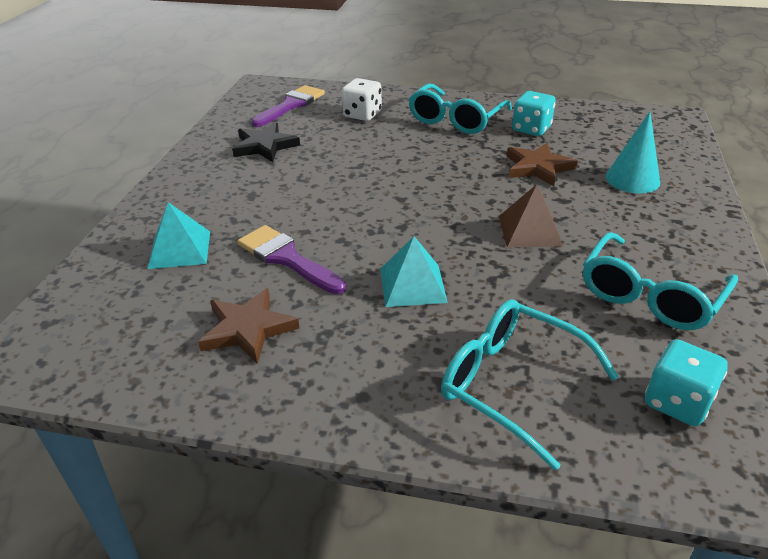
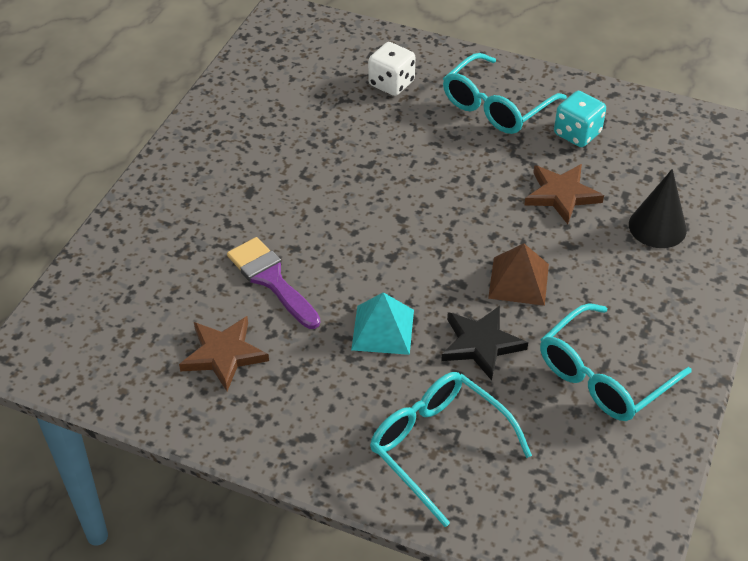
camera: 10 degrees right, 10 degrees up
(179, 249) = (171, 253): turquoise pyramid -> none
(264, 146) = (274, 120): black star -> black star (481, 344)
(291, 105) = (314, 56): purple brush -> none
(632, 179) = (657, 227): turquoise cone -> black cone
(677, 402) = (573, 486): turquoise dice -> none

